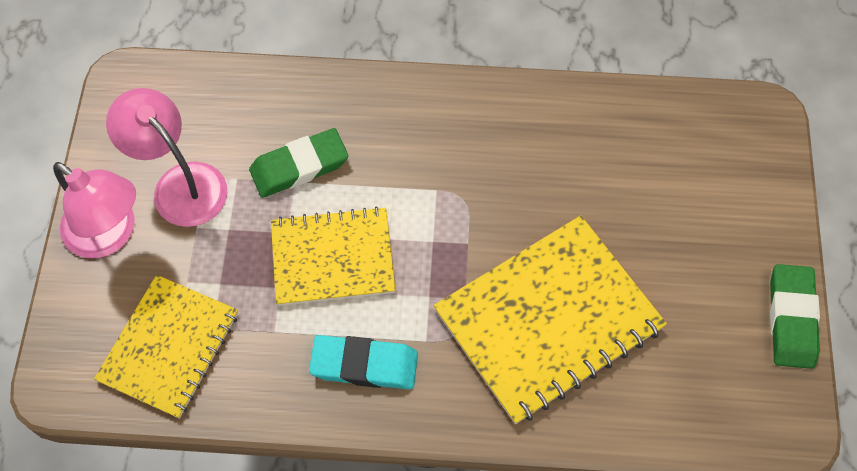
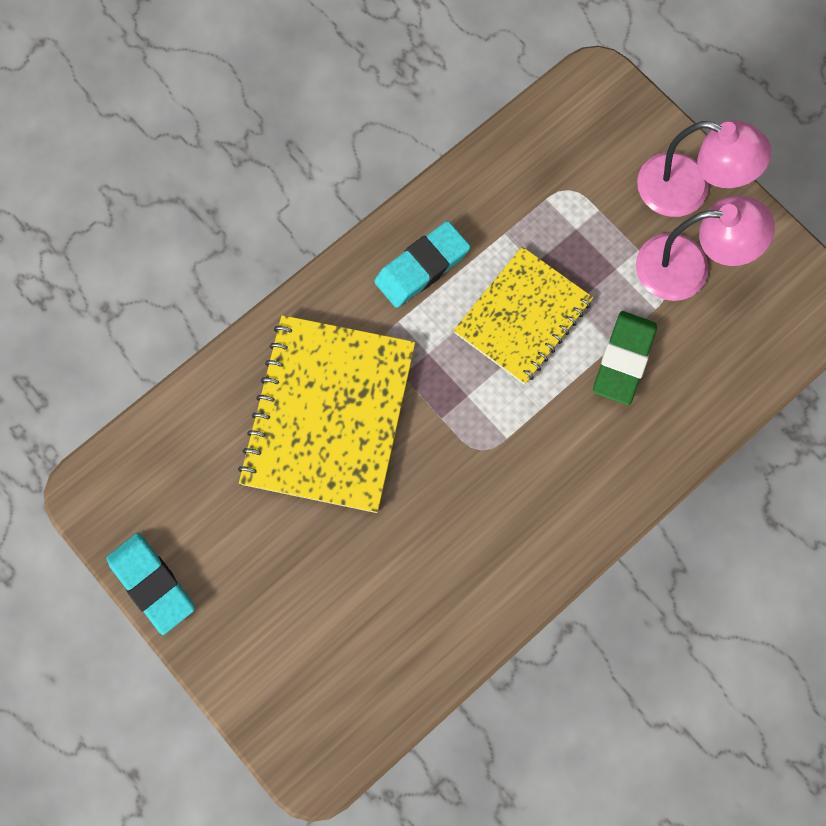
camera: 135 degrees right, 10 degrees up
(110, 234) = (688, 190): pink lamp -> pink lamp turned 150 degrees counterclockwise
(169, 347) = (558, 162): yellow notebook -> none
(791, 319) = (152, 584): green eraser -> turquoise eraser

